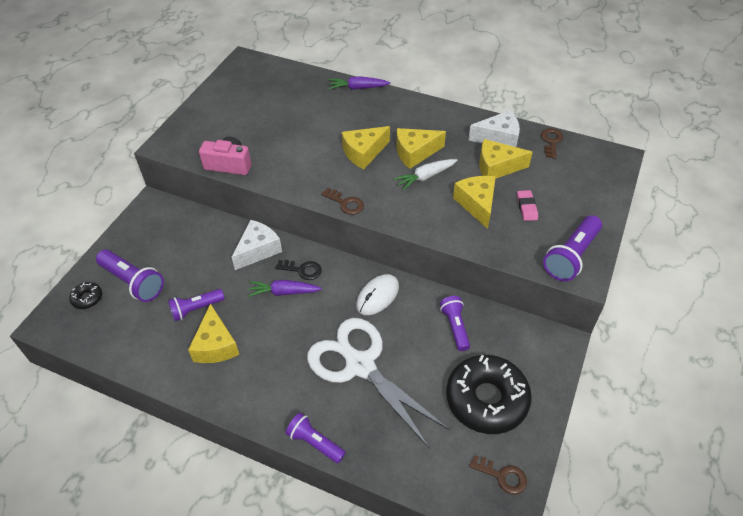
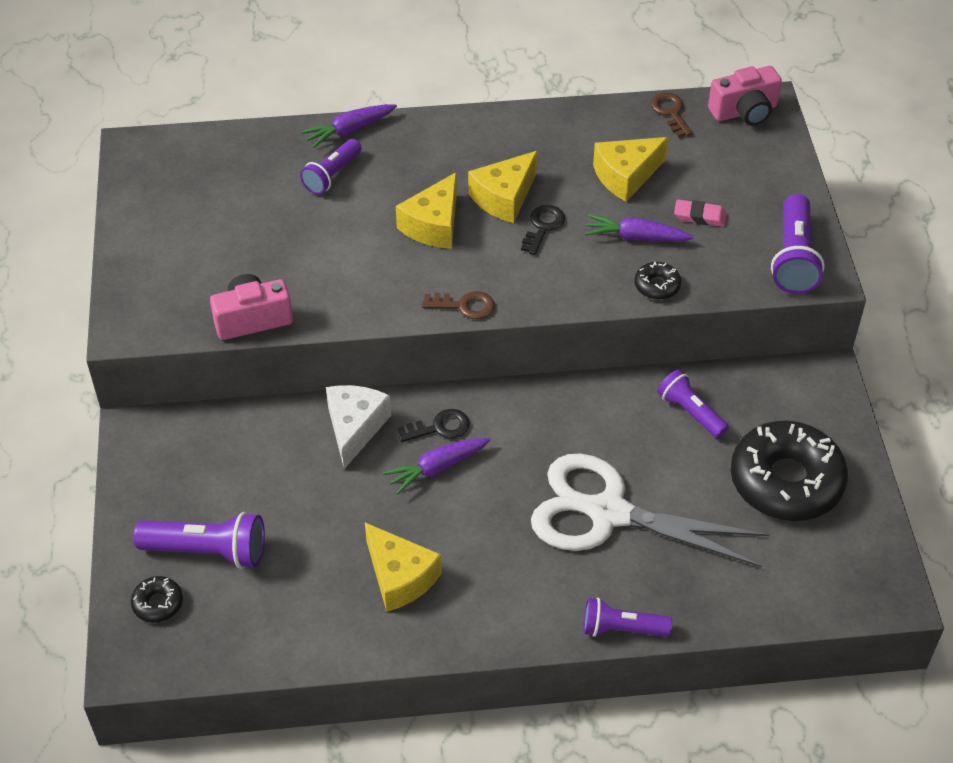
camera: 30 degrees left, 0 degrees up
(196, 309) = (332, 544): purple flashlight -> purple flashlight (332, 175)
(377, 296) = (566, 417): white mouse -> none
(425, 177) = (543, 226): white carrot -> black key
(469, 238) = (657, 286): none -> black donut
(477, 204) = (636, 237): yellow cheese -> purple carrot
(498, 138) = (600, 134): white cheese -> none
(502, 476) = (860, 557): brown key -> none
(526, 207) = (700, 216): pink eraser -> pink eraser turned 45 degrees counterclockwise
(600, 157) = (744, 111): none -> pink camera

